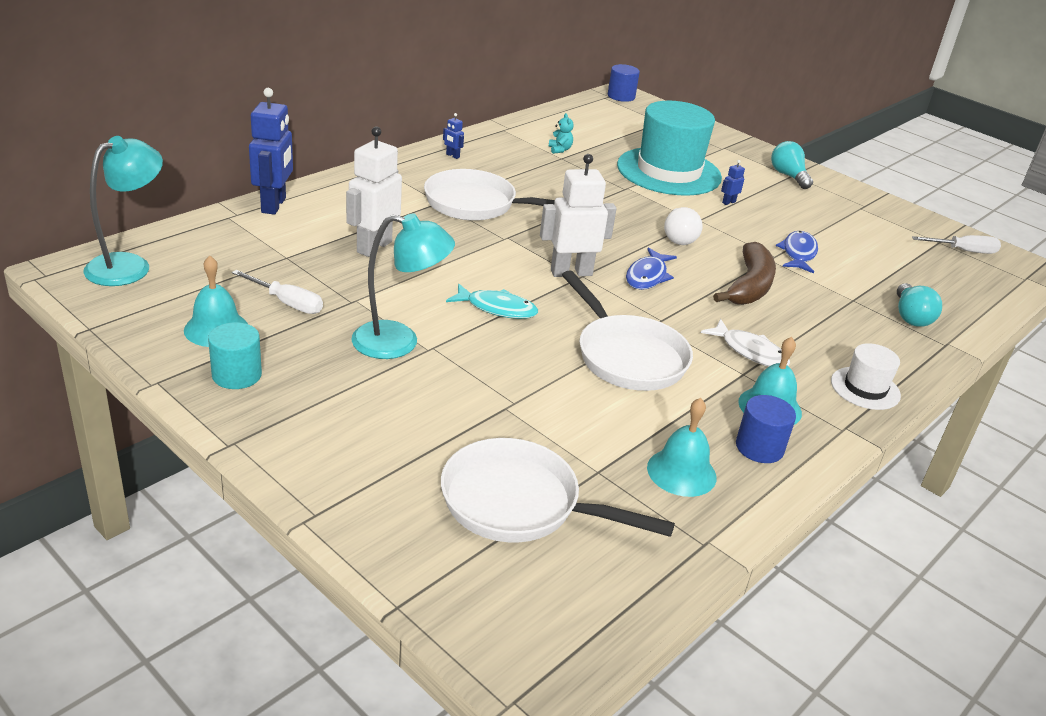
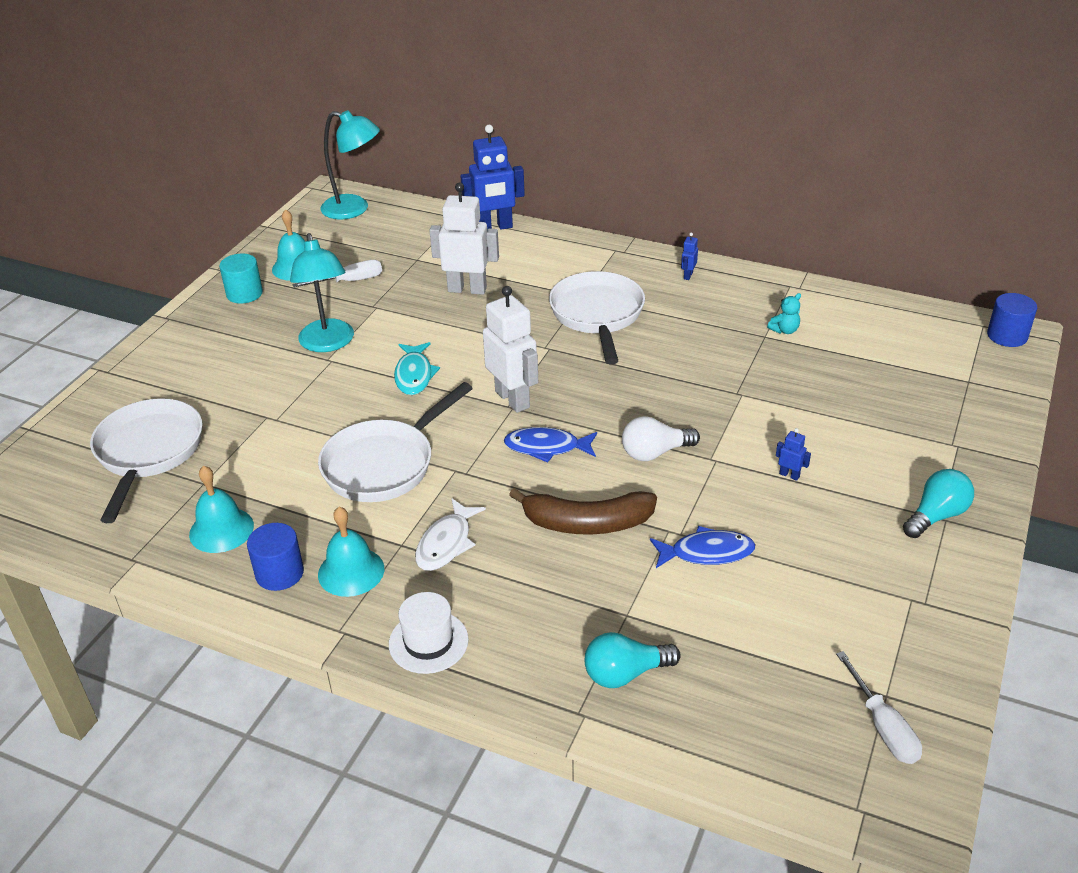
camera: 75 degrees right, 5 degrees up
(287, 303) = (350, 281): white screwdriver -> white screwdriver turned 120 degrees counterclockwise
(669, 171) = (822, 415): turquoise hat -> none

